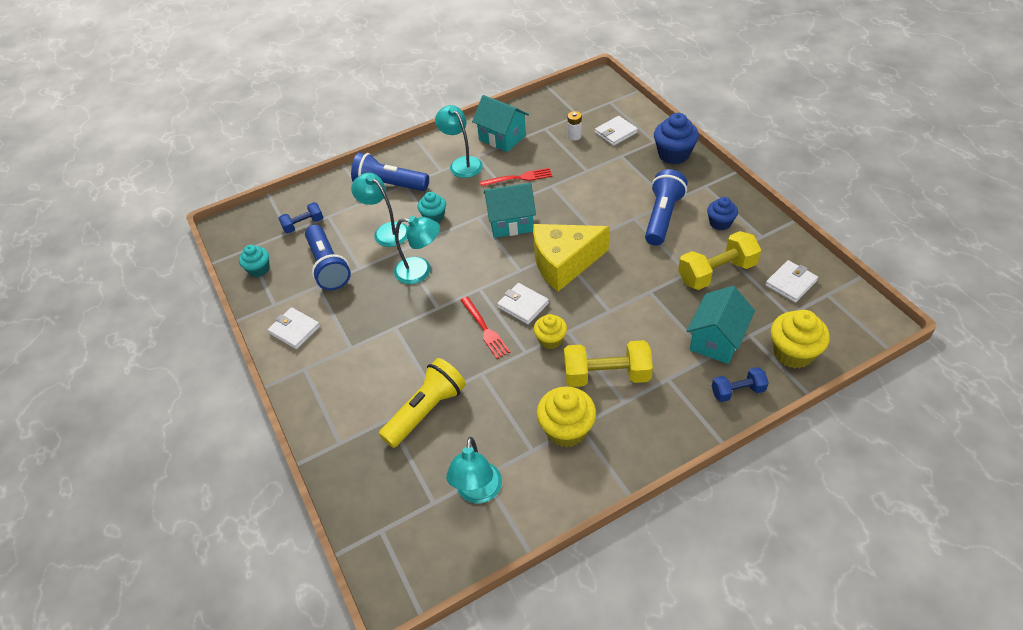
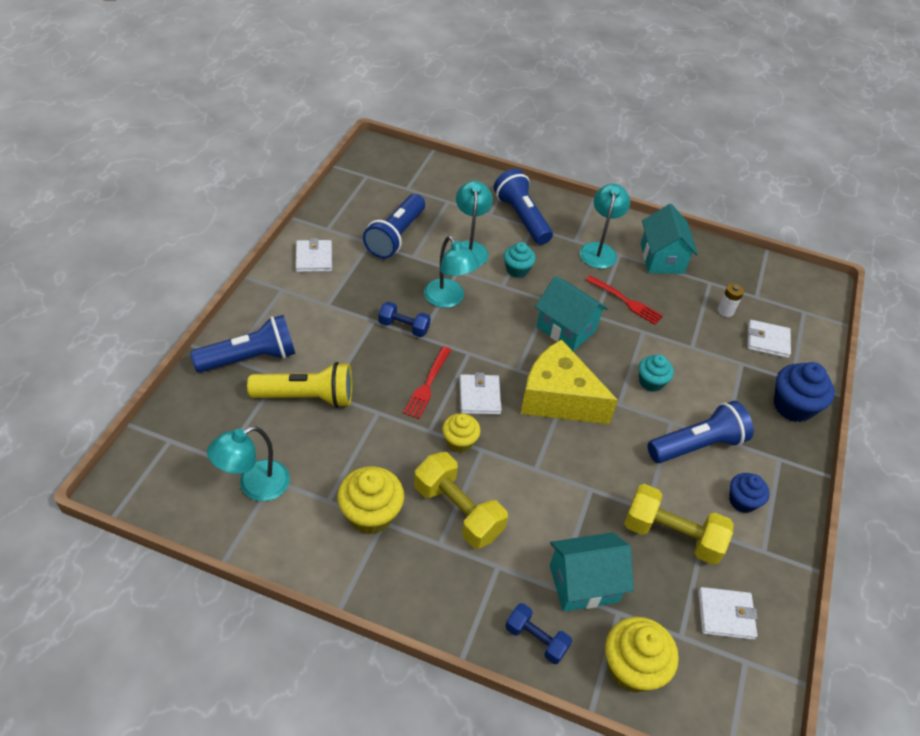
camera: 40 degrees right, 0 degrees up
(259, 269) = (353, 197): turquoise cupcake -> turquoise cupcake (651, 382)
(303, 225) = (423, 192): blue dumbbell -> blue dumbbell (404, 327)
(352, 429) = (250, 358): none -> blue flashlight

